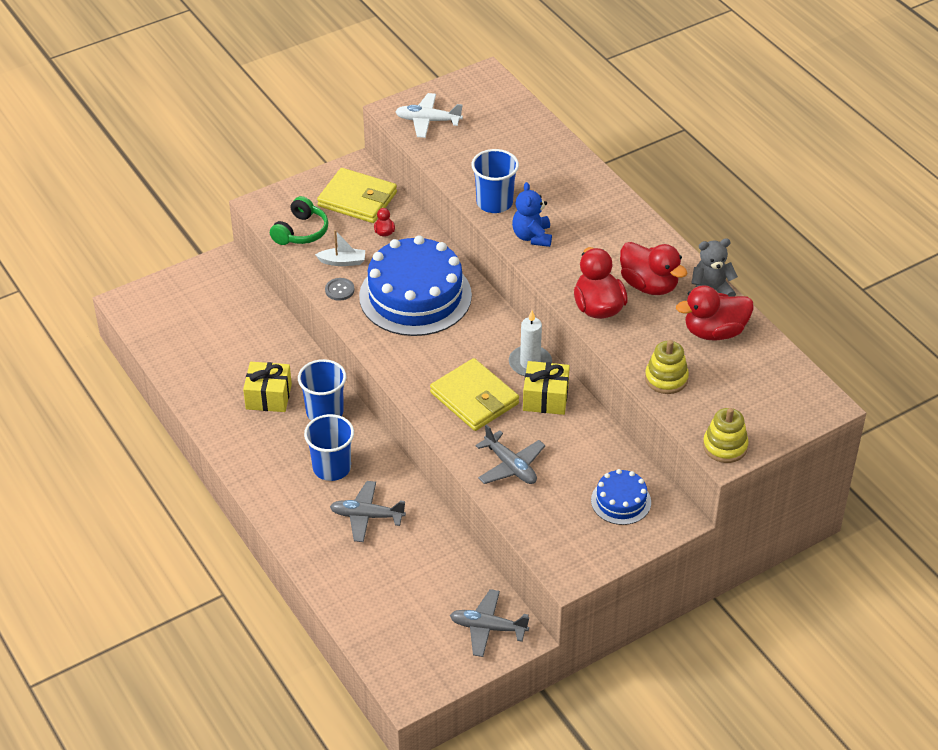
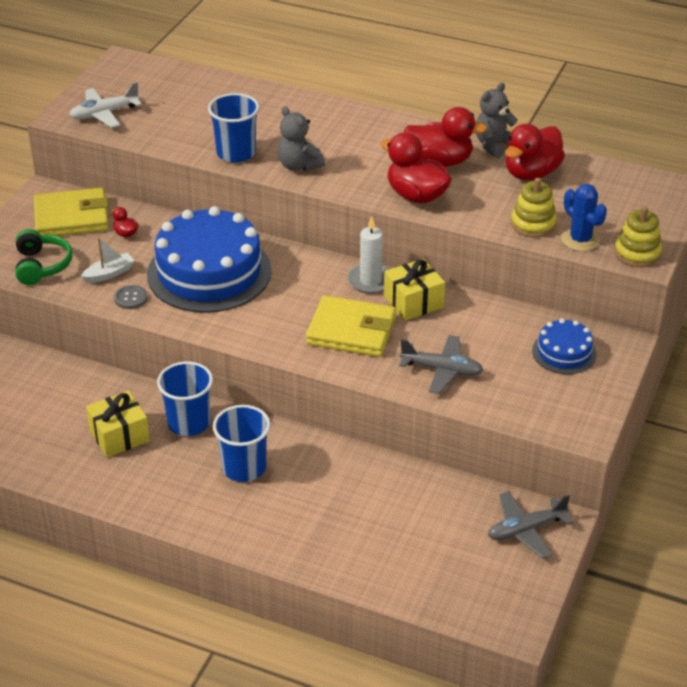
camera: 35 degrees left, 5 degrees down
(367, 516) = (320, 493): grey plane -> none
(532, 236) = (299, 165): blue teddy bear -> grey teddy bear
(690, 411) = (580, 240): none -> blue cactus

